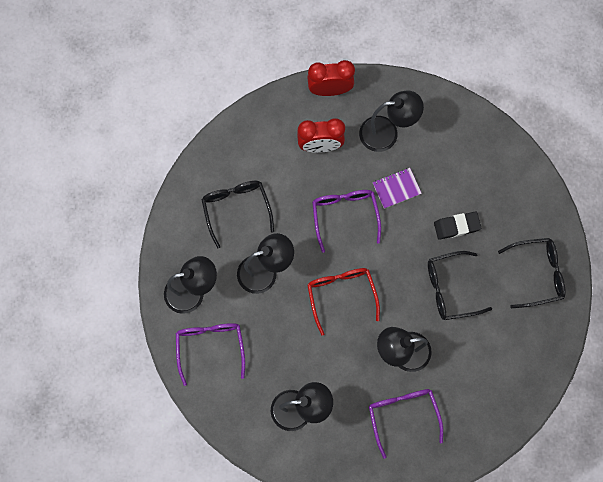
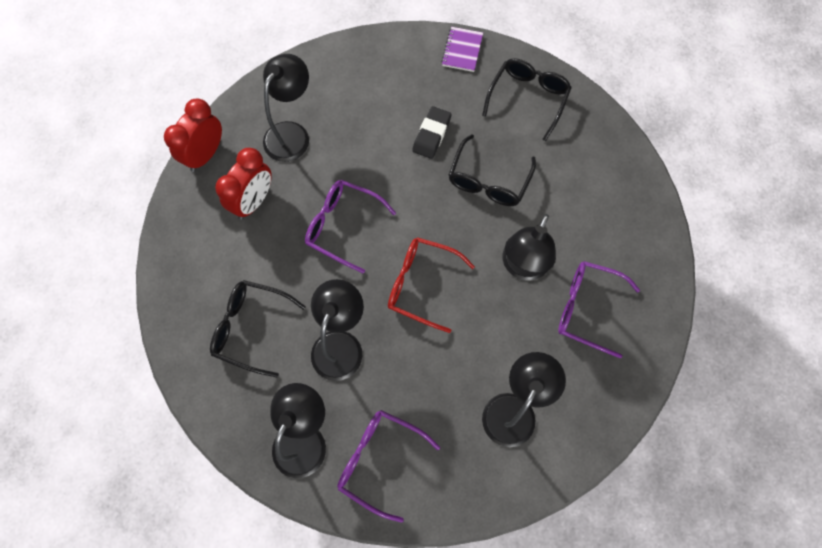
camera: 55 degrees left, 5 degrees down
(396, 188) = (353, 162): purple notebook -> purple notebook (462, 50)

